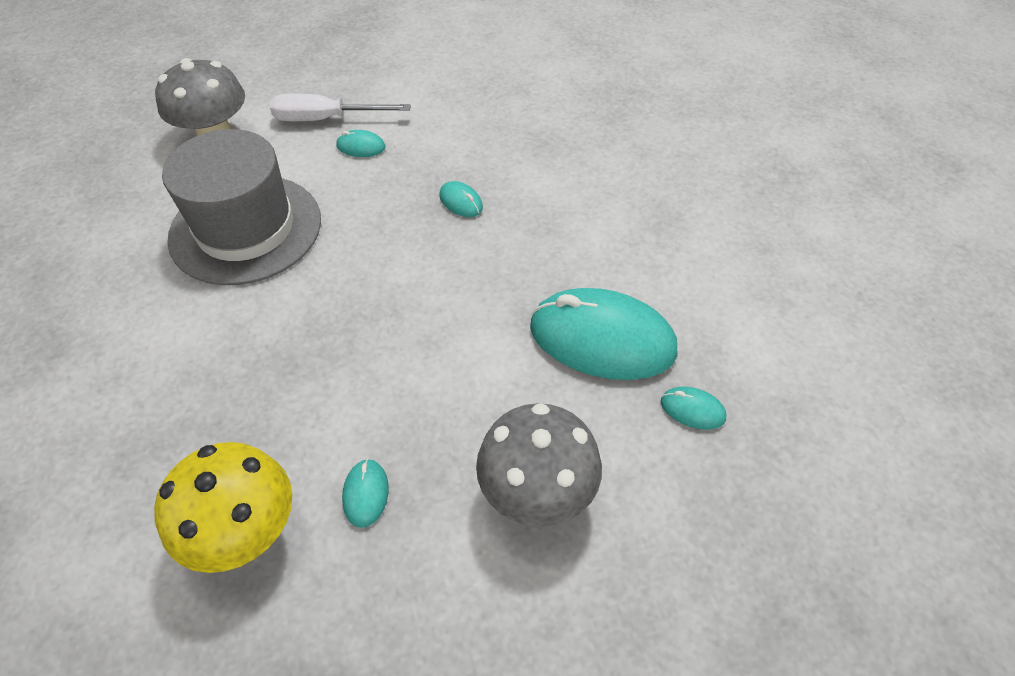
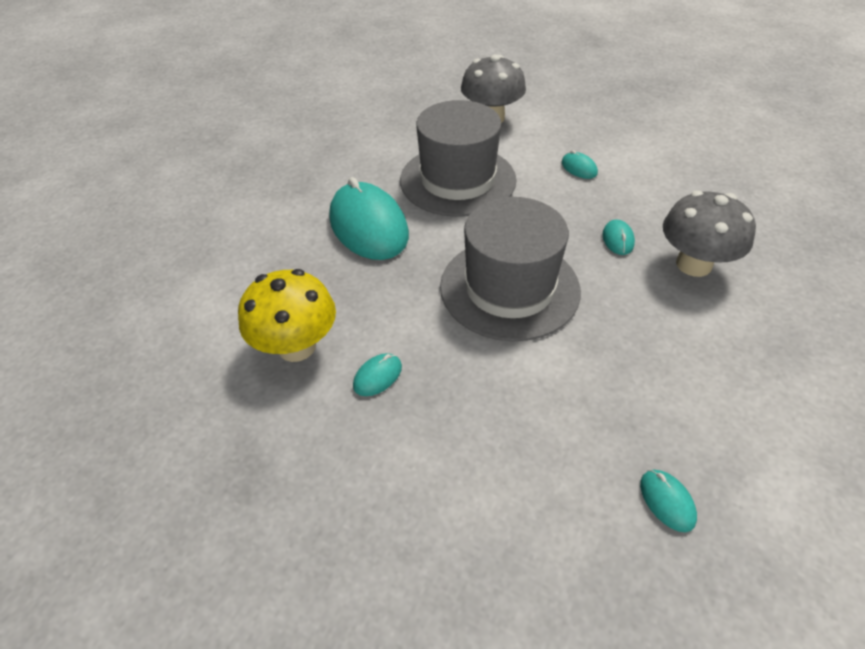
camera: 45 degrees right, 5 degrees down
(325, 119) = (571, 140): white screwdriver -> none
(408, 313) = (509, 288): none -> grey hat
(536, 492) = (484, 460): grey mushroom -> grey mushroom (693, 264)
(602, 339) = (638, 397): turquoise mouse -> turquoise mouse (369, 226)

